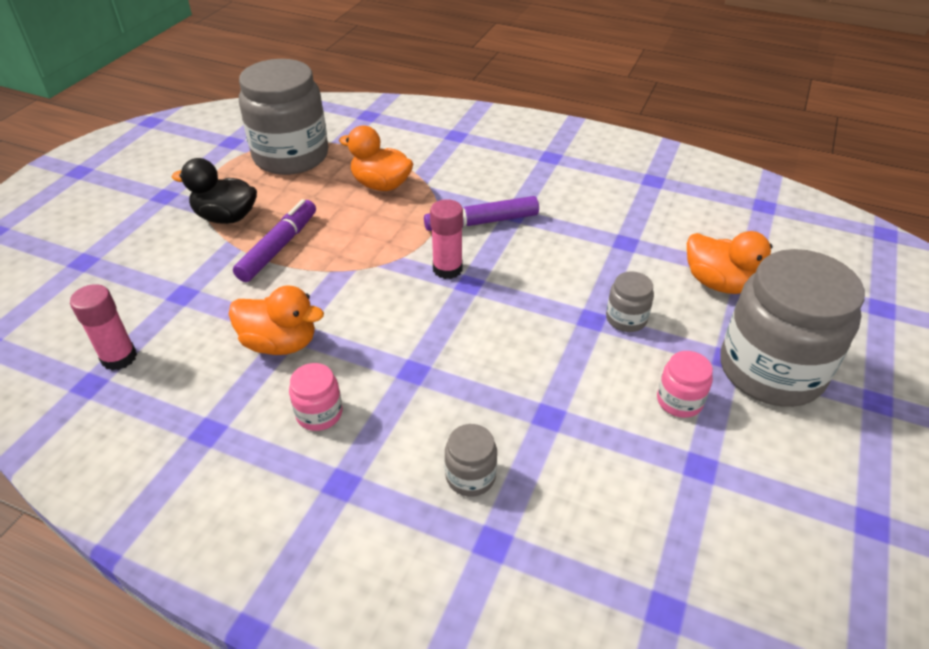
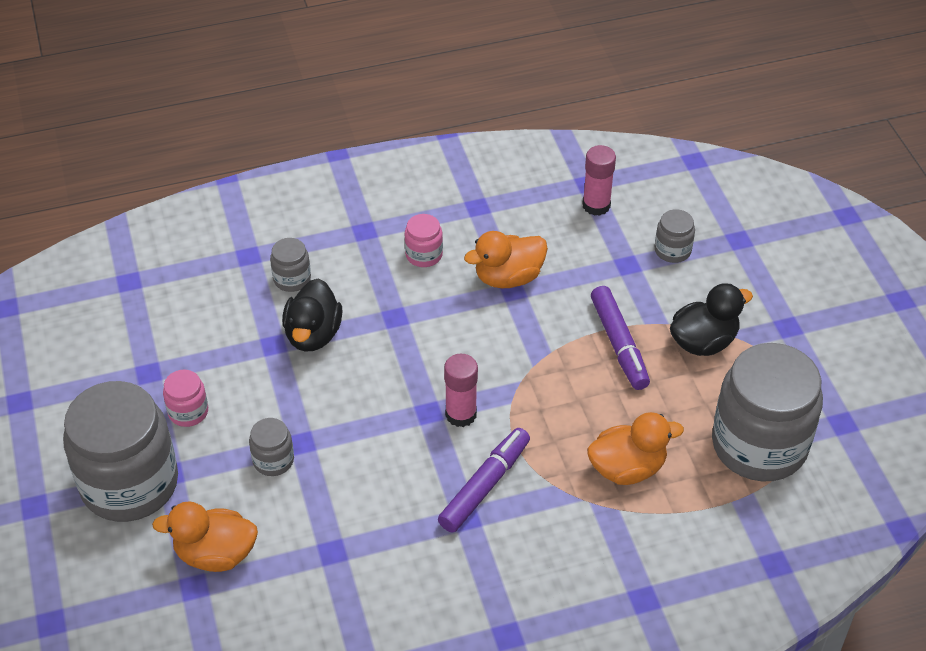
camera: 140 degrees right, 5 degrees up
(136, 283) = (672, 250): none -> grey jar
(503, 401) = (313, 334): none -> black duck

